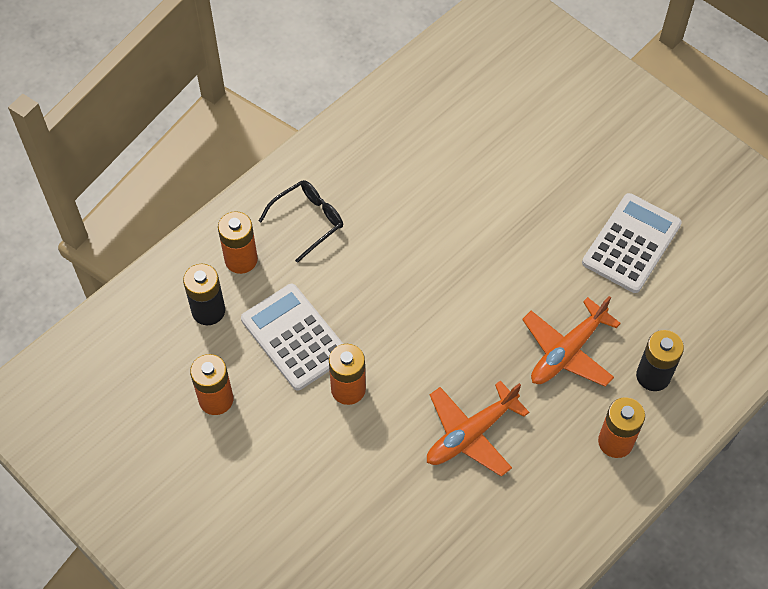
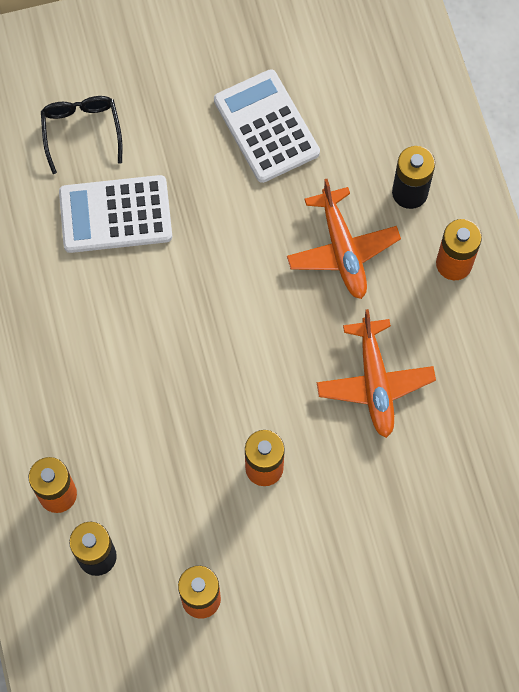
camera: 60 degrees left, 10 degrees up
(294, 337) = (178, 488): white calculator -> white calculator (115, 215)
(308, 221) = (54, 405): black glasses -> black glasses (81, 131)

